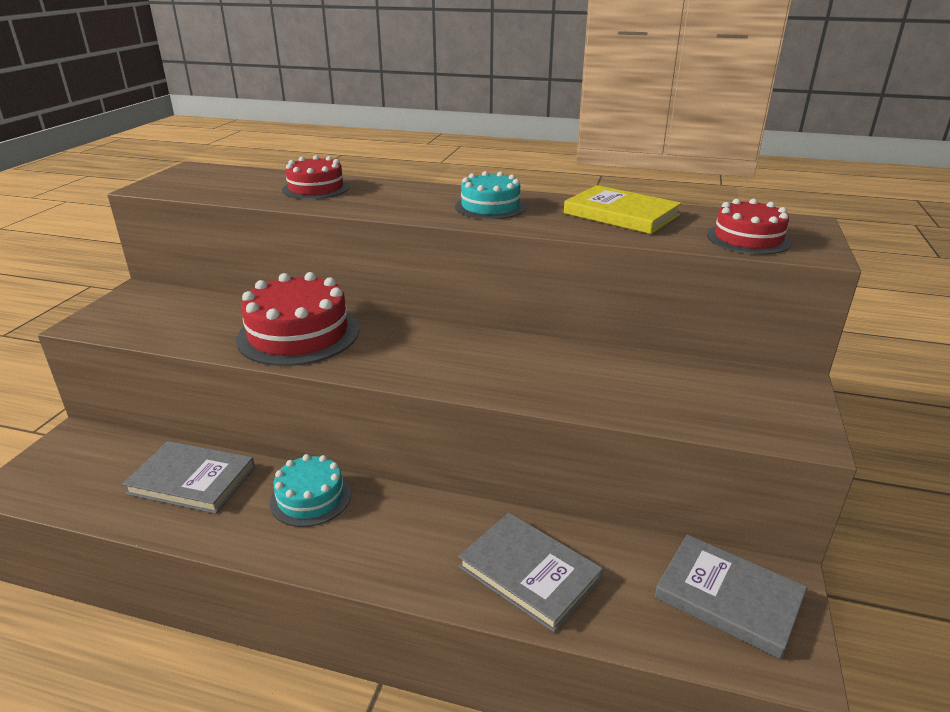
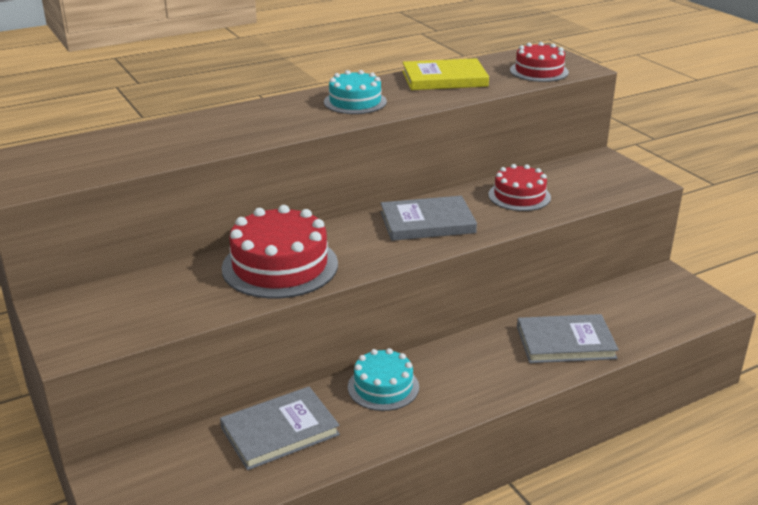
camera: 45 degrees left, 0 degrees up
(316, 188) = (186, 134): red cake -> red cake (519, 196)
(728, 598) = (658, 296): grey book -> grey book (427, 222)

